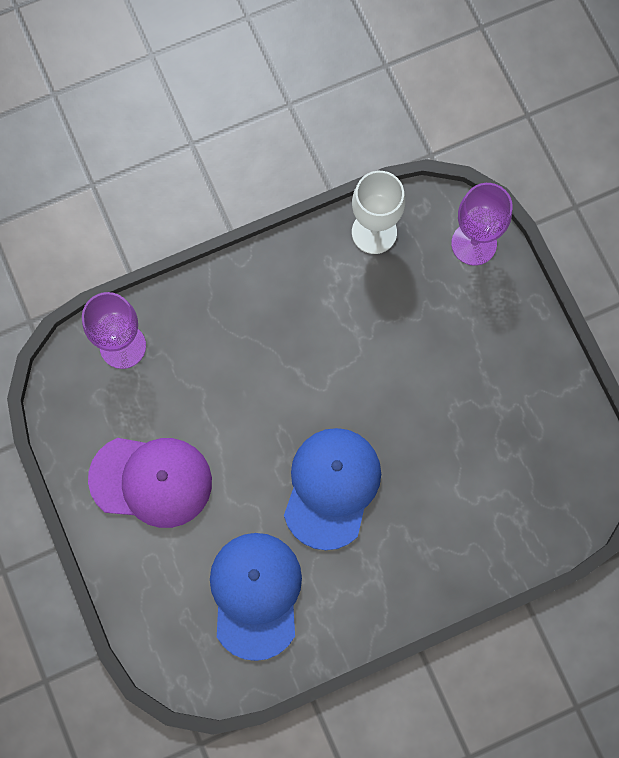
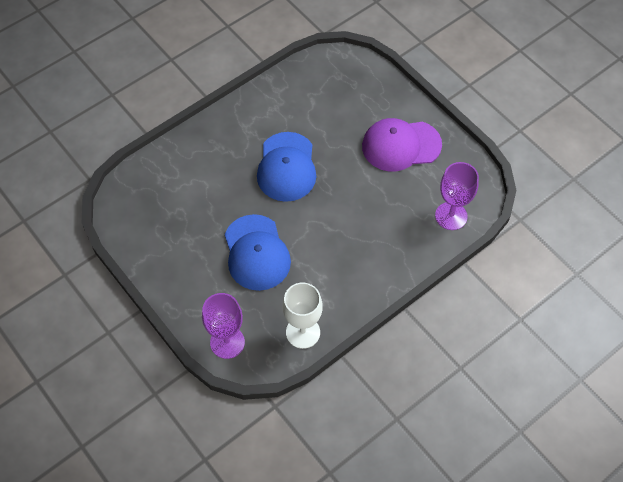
camera: 165 degrees right, 15 degrees down
(255, 595) = (316, 103): blue cap -> blue cap (256, 253)

